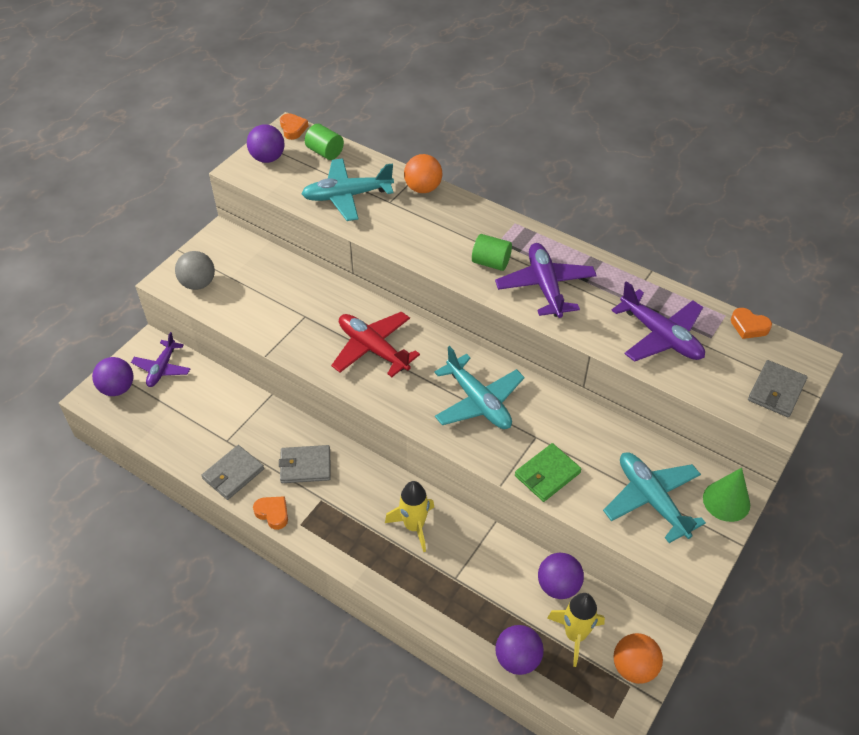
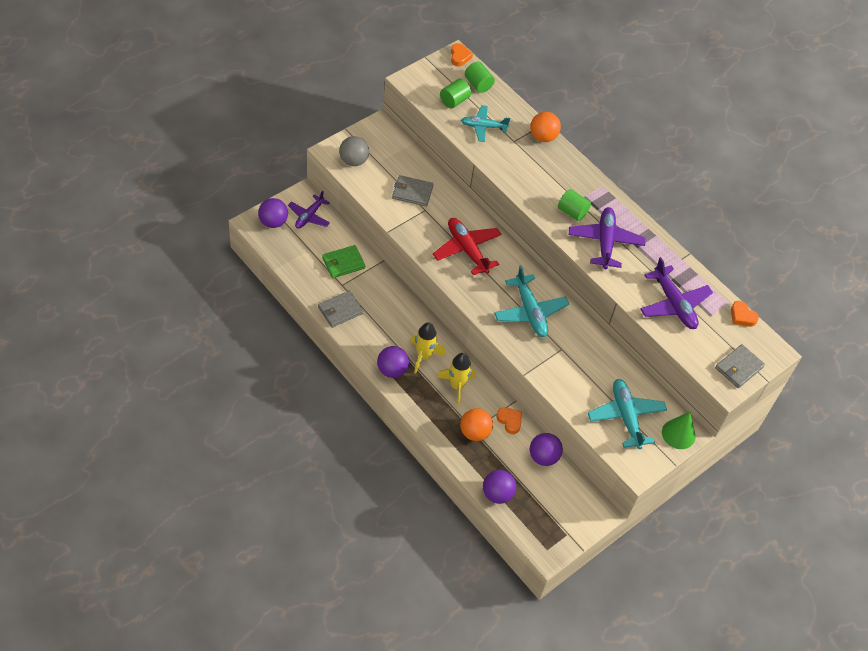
camera: 10 degrees right, 5 degrees up
(268, 158) = (433, 77): purple ball -> purple ball (392, 370)
(273, 513) = (360, 347): orange heart -> orange heart (509, 421)
(302, 176) = (454, 101): none -> green cylinder
(305, 466) = (393, 320): grey wallet -> grey wallet (412, 192)
(347, 196) = (483, 127): turquoise plane -> turquoise plane, size x0.66
(547, 474) = (559, 377): green wallet -> green wallet (343, 263)
(575, 635) = (542, 491): yellow rocket -> yellow rocket (423, 356)
(634, 667) = (574, 524): orange ball -> orange ball (474, 432)

